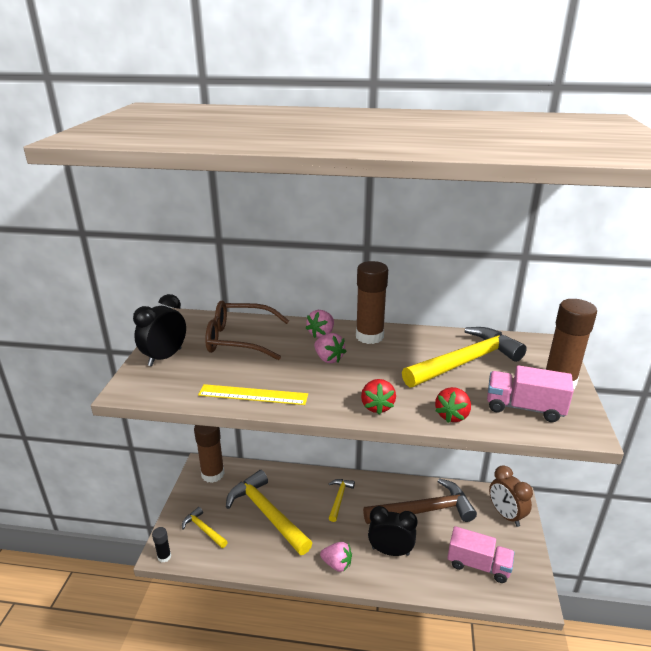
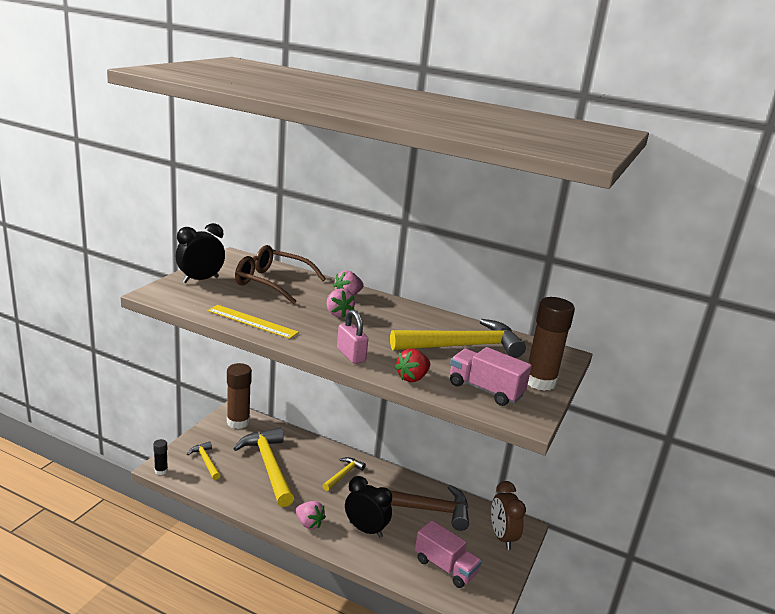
camera: 15 degrees right, 5 degrees down
(369, 336) = (390, 307): brown glue stick -> none
(377, 406) = (351, 355): red strawberry -> pink padlock

